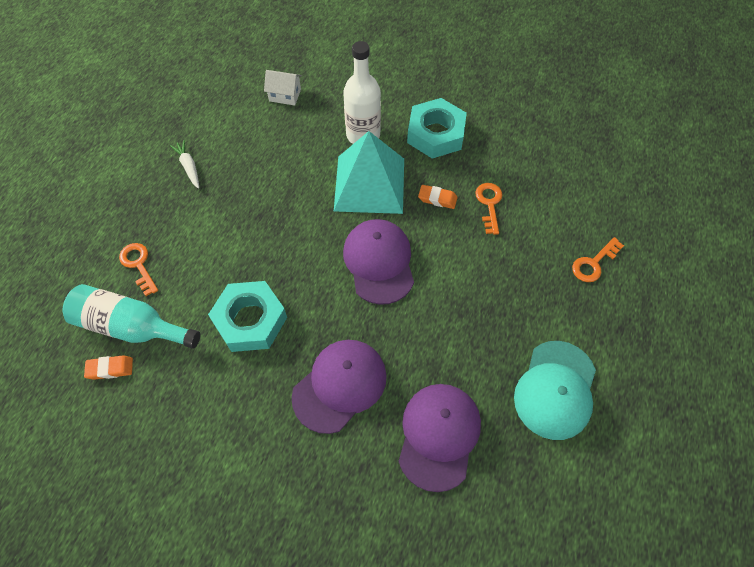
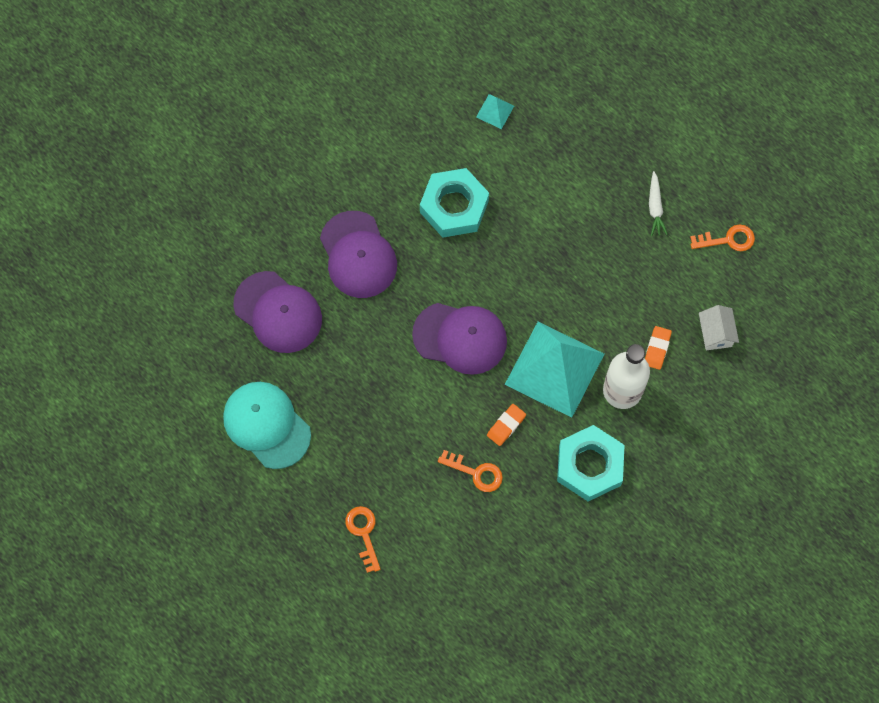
camera: 115 degrees right, 10 degrees up
(110, 369) = (462, 86): orange eraser -> orange eraser (657, 349)
(131, 326) = (495, 111): turquoise bottle -> turquoise pyramid
(138, 265) = (556, 132): orange key -> orange key (728, 239)
(189, 167) = (655, 207): white carrot -> white carrot turned 90 degrees clockwise
(285, 95) = (715, 333): white house -> white house turned 45 degrees counterclockwise

